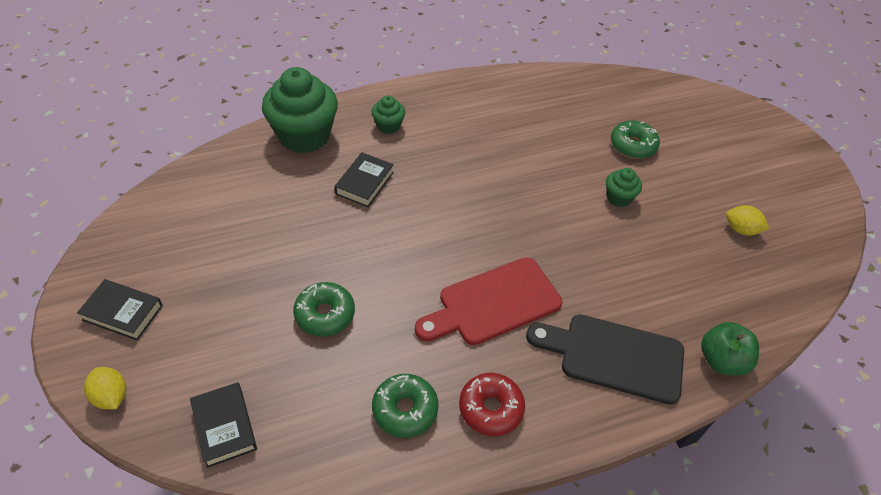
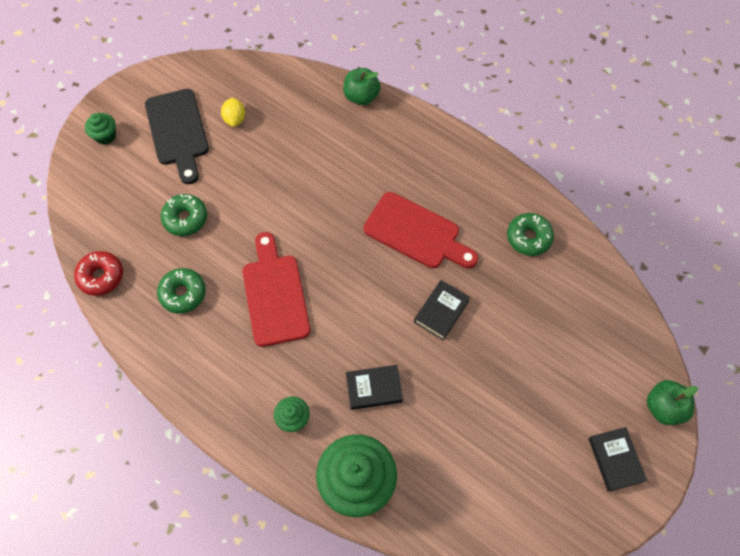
camera: 120 degrees left, 15 degrees up
(111, 396) = (663, 407): yellow lemon -> green apple
(224, 427) = (621, 325): black book -> black book (441, 311)
(325, 314) = (507, 327): green donut -> green donut (183, 293)
(490, 408) = (490, 195): red donut -> red donut (101, 276)
(508, 165) = (275, 295): none -> red cutting board
(614, 357) = (403, 149): black cutting board -> black cutting board (178, 131)
(618, 197) = (256, 203): green cupcake -> green cupcake (105, 136)

